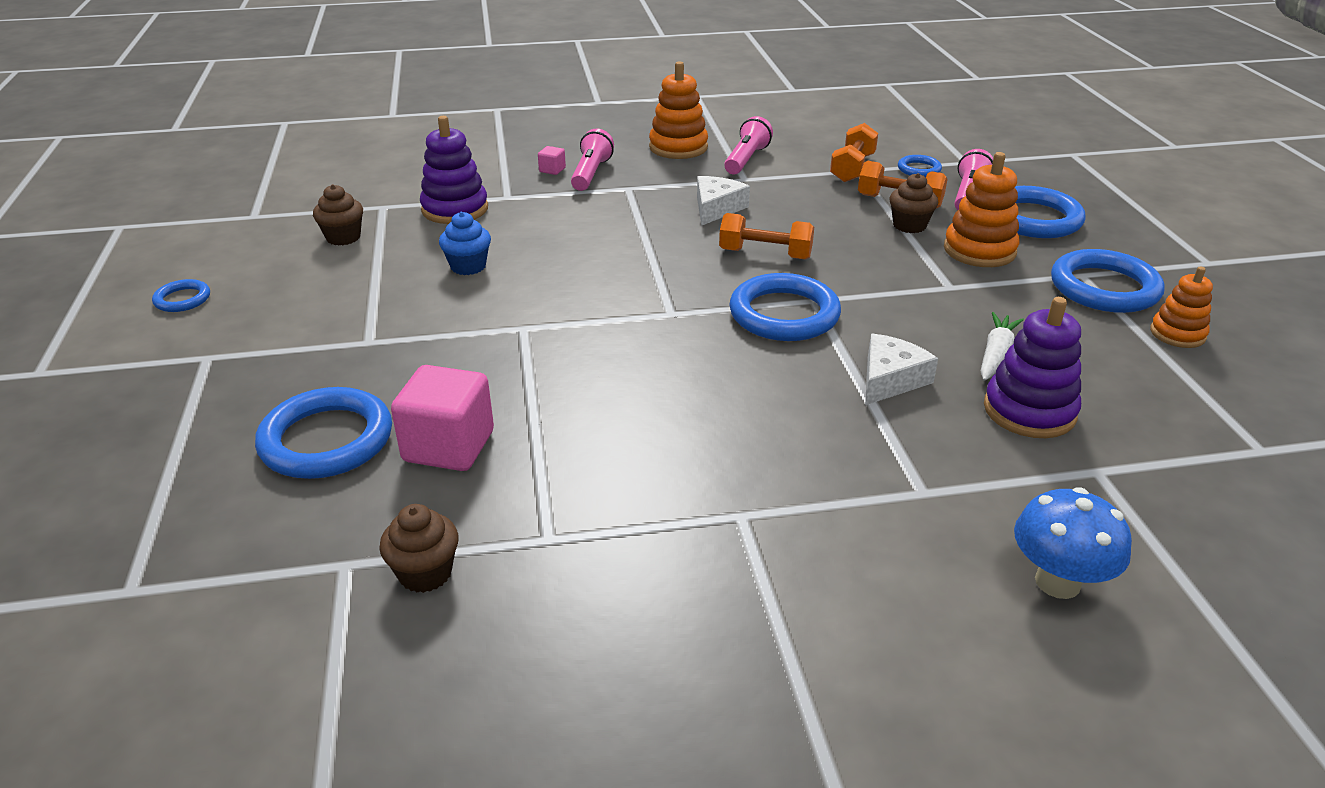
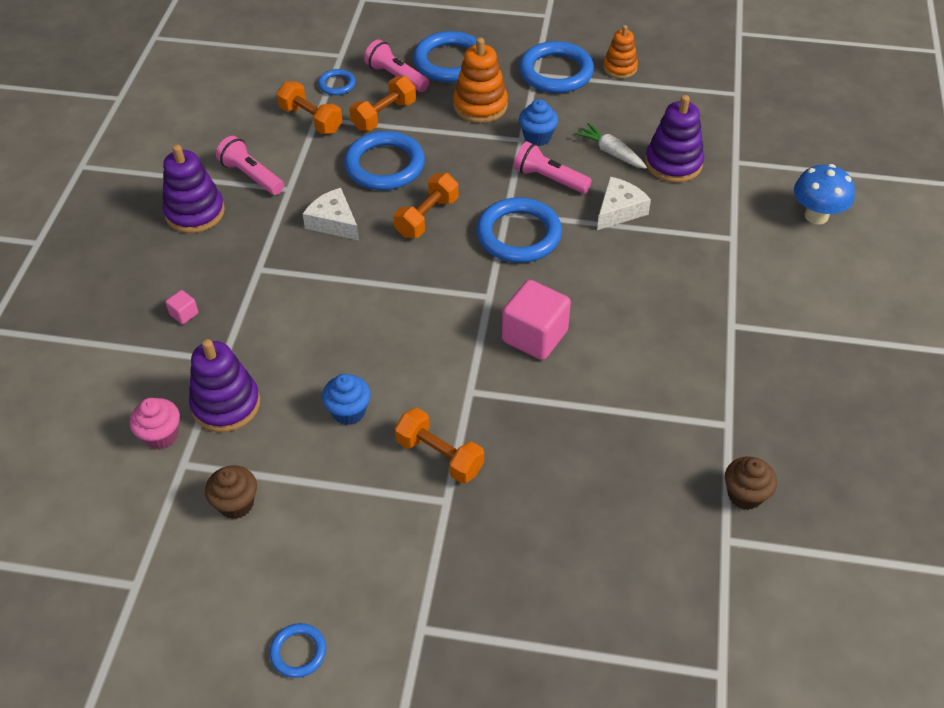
camera: 70 degrees left, 15 degrees up
(326, 440) = (580, 541): blue ring -> blue ring (385, 165)
(411, 191) = (161, 435): none -> pink cupcake
(426, 326) = (439, 456): none -> orange dumbbell
(449, 446) = (614, 464): pink cube -> pink cube (534, 336)
(591, 173) = (211, 287): pink flashlight -> pink flashlight (549, 179)
(678, 147) = (195, 212): orange stacking toy -> purple stacking toy
(890, 379) = (619, 210): white cheese -> white cheese turned 75 degrees clockwise
(909, 225) = (425, 125): brown cupcake -> none
(966, 296) = (537, 137): none -> blue cupcake

